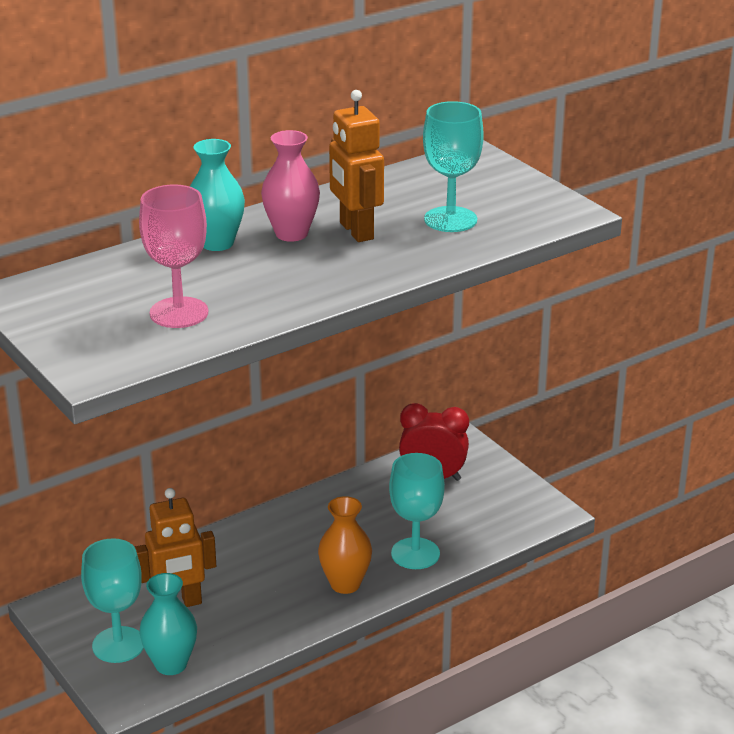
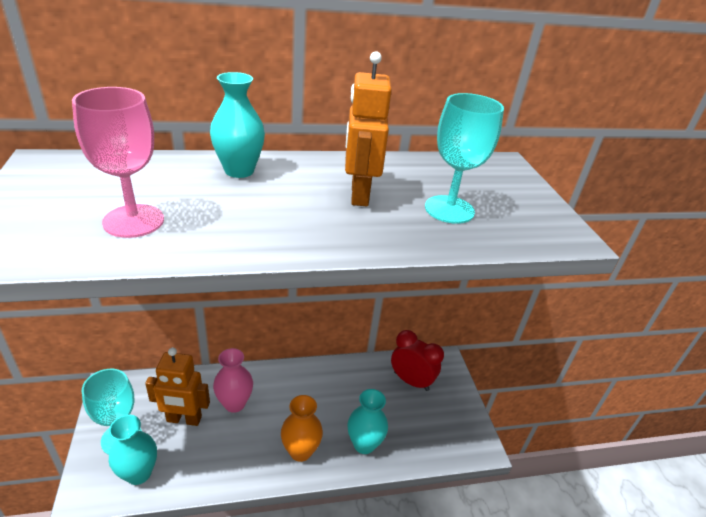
camera: 20 degrees right, 5 degrees up
(291, 234) = (304, 181): pink vase -> pink vase (234, 403)
(415, 554) = (364, 444): turquoise goblet -> turquoise vase

